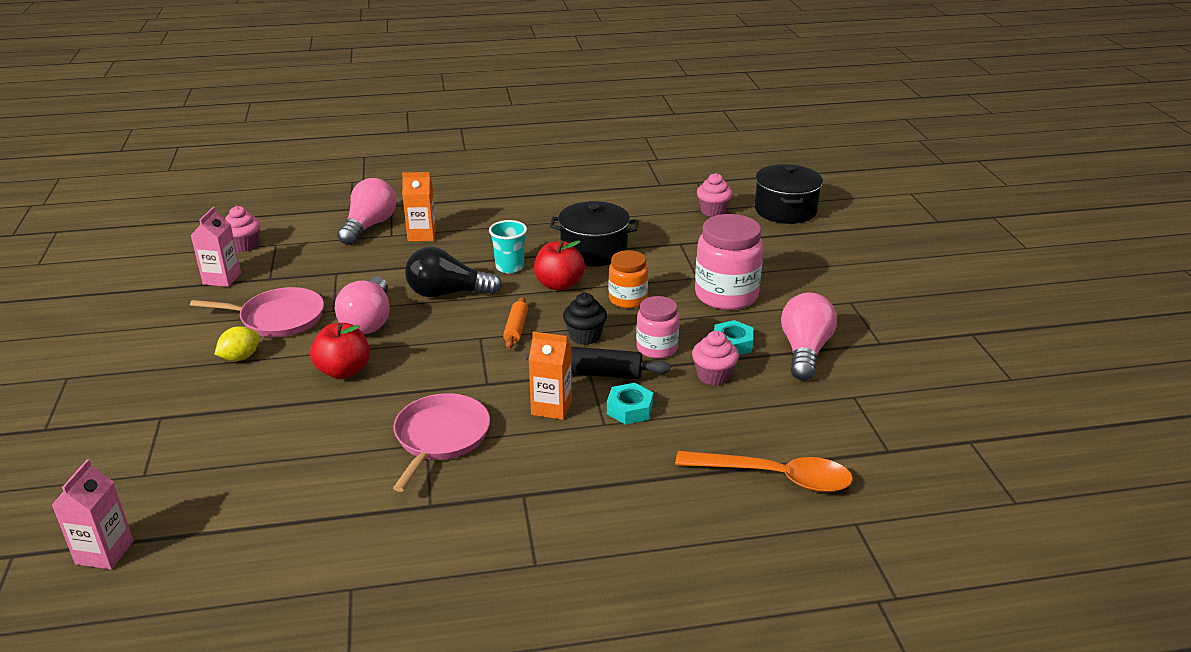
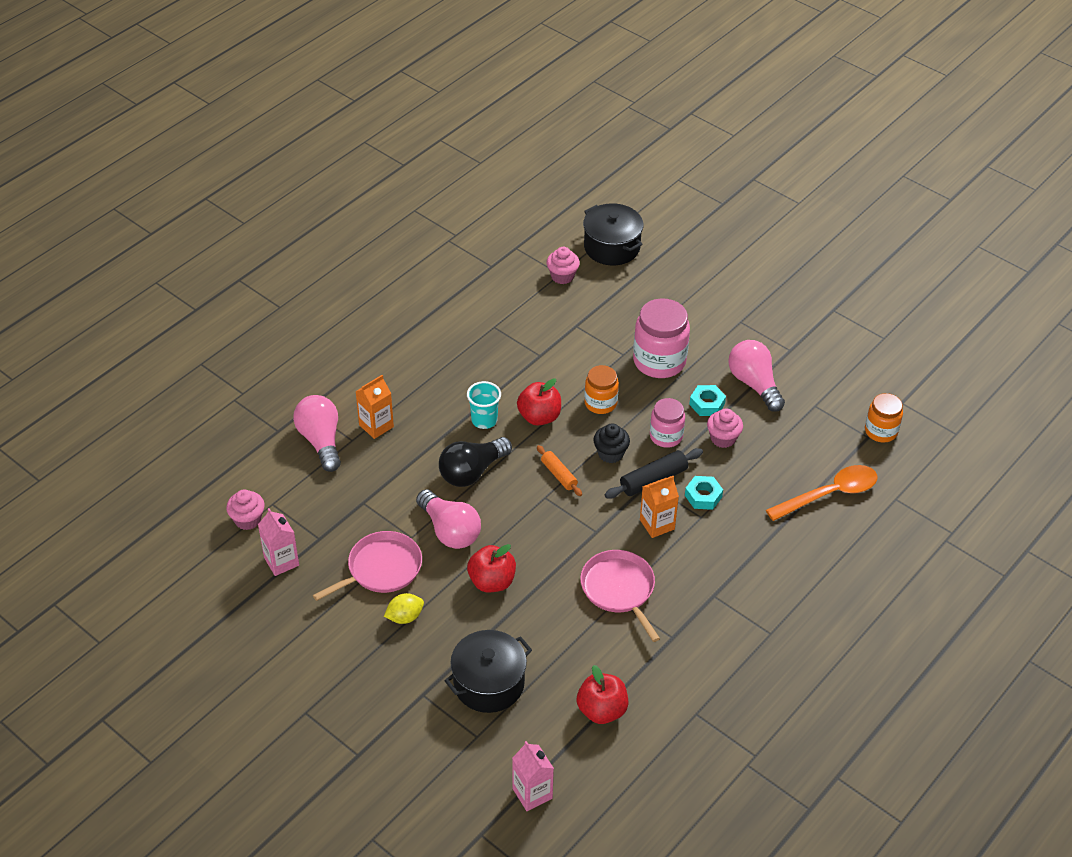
camera: 40 degrees left, 15 degrees up
(240, 357) = (405, 617): yellow lemon -> yellow lemon turned 60 degrees clockwise
(272, 524) = (601, 710): none -> red apple
(594, 251) = (524, 368): black pot -> black pot (489, 683)
(911, 453) = (881, 431): none -> orange jar

